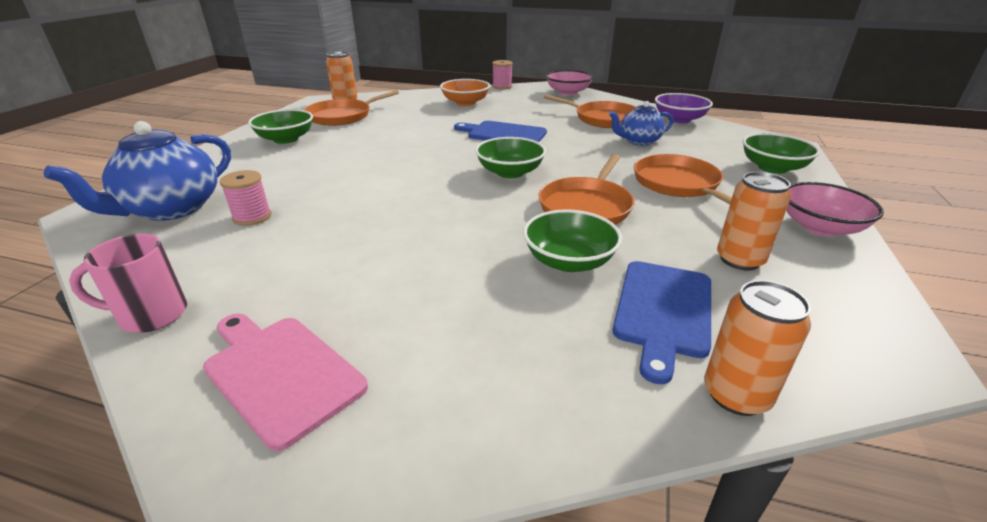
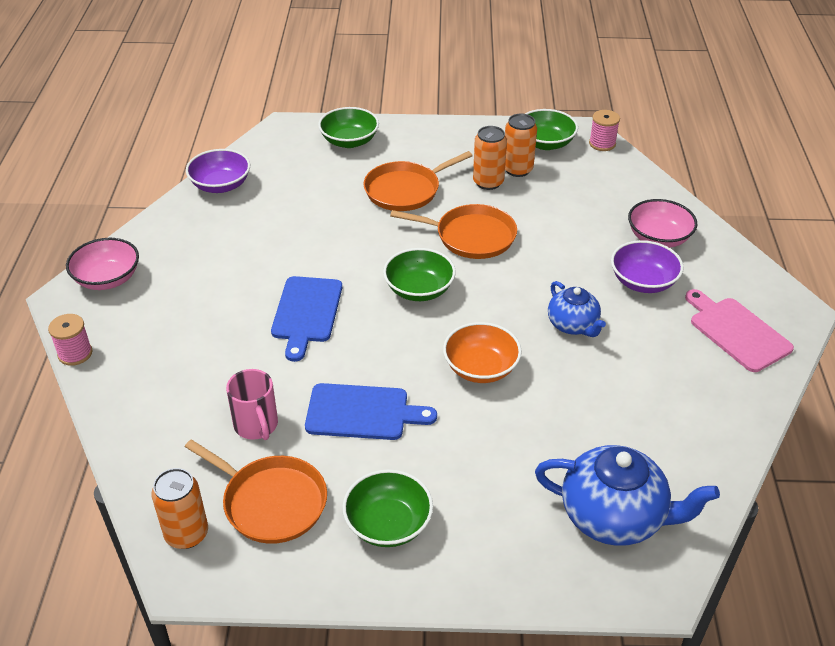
camera: 105 degrees left, 10 degrees up
(151, 315) = (740, 421): pink mug -> pink mug (256, 425)
(252, 217) = (594, 440): pink spool -> pink spool (602, 144)
(280, 373) = (736, 332): pink cutting board -> pink cutting board turned 120 degrees clockwise
(448, 309) = (643, 282): none -> purple bowl
(465, 103) = (176, 376): orange bowl -> orange bowl (481, 368)
(569, 261) = (559, 238): green bowl -> green bowl (545, 143)
(603, 119) = (229, 239): orange pan -> none
(638, 141) = (302, 212): blue teapot -> blue teapot (573, 325)
(663, 311) = (591, 199): blue cutting board -> blue cutting board (362, 412)
(736, 395) = (643, 180): orange can -> orange can (488, 182)
(820, 227) = (454, 134): pink bowl -> pink bowl (658, 238)

